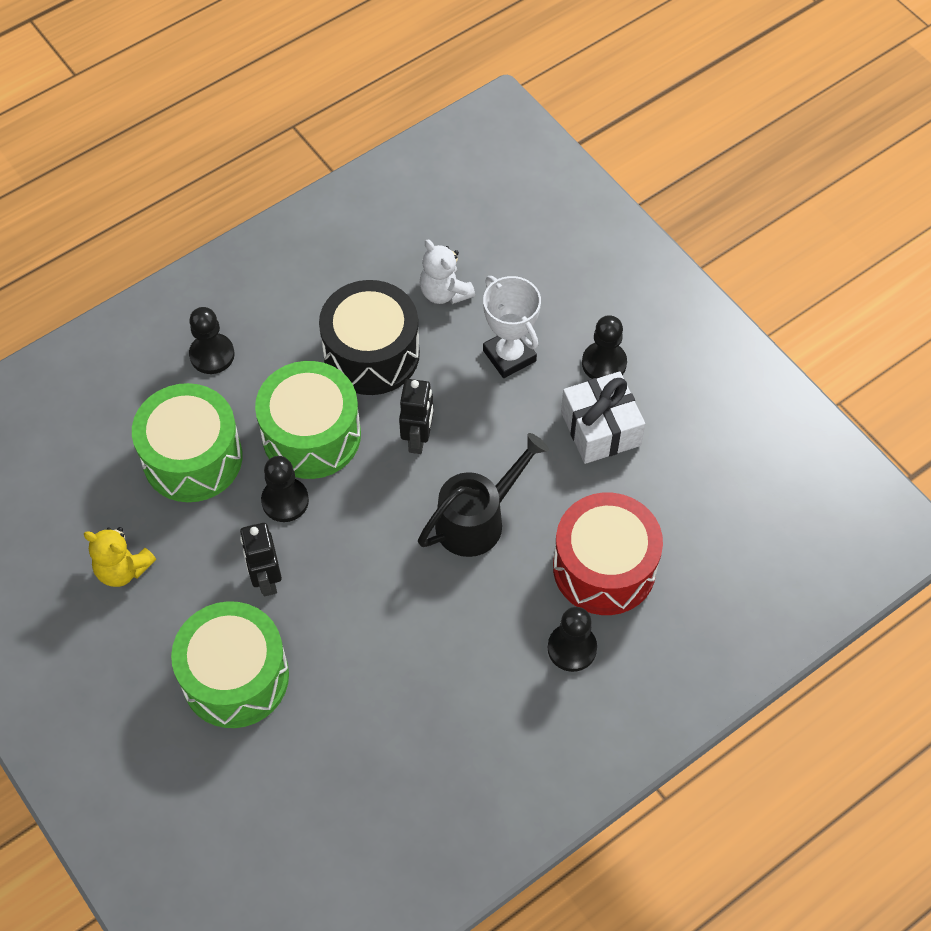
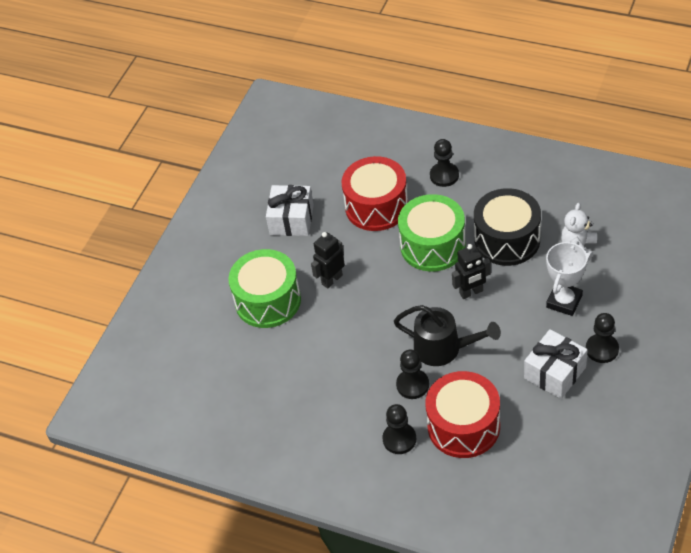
camera: 65 degrees right, 10 degrees down
(123, 569) = (291, 220): yellow teddy bear -> white gift
(192, 458) = (376, 206): green drum -> red drum
(285, 501) = (384, 259): black pawn -> black pawn (412, 385)

